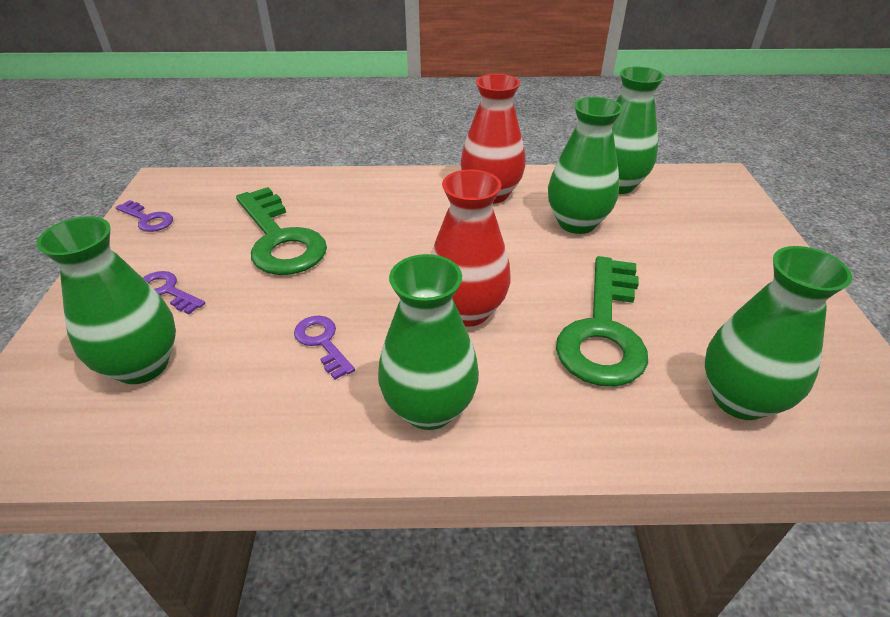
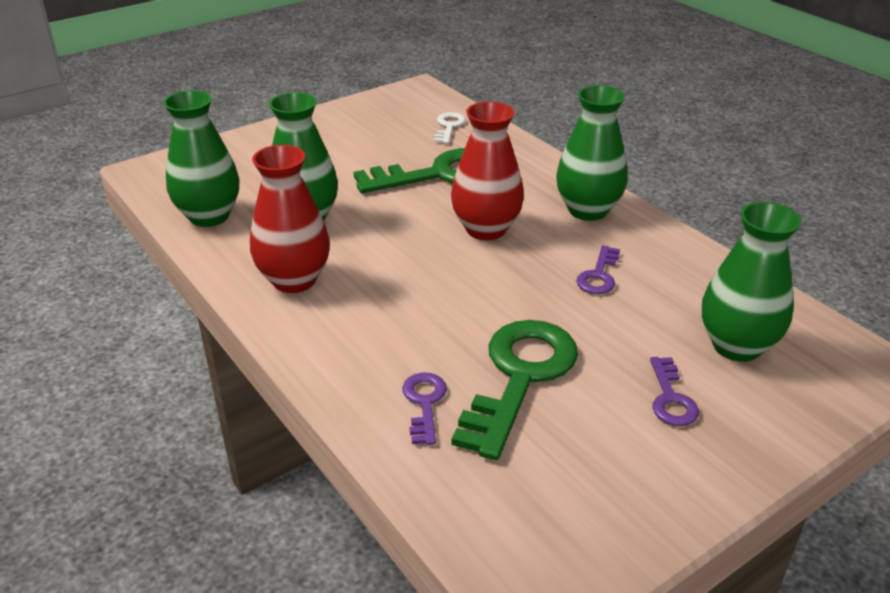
camera: 125 degrees left, 5 degrees down
(148, 219) = (616, 522): purple key -> purple key (424, 403)
(739, 399) = (449, 127): green vase -> white key

